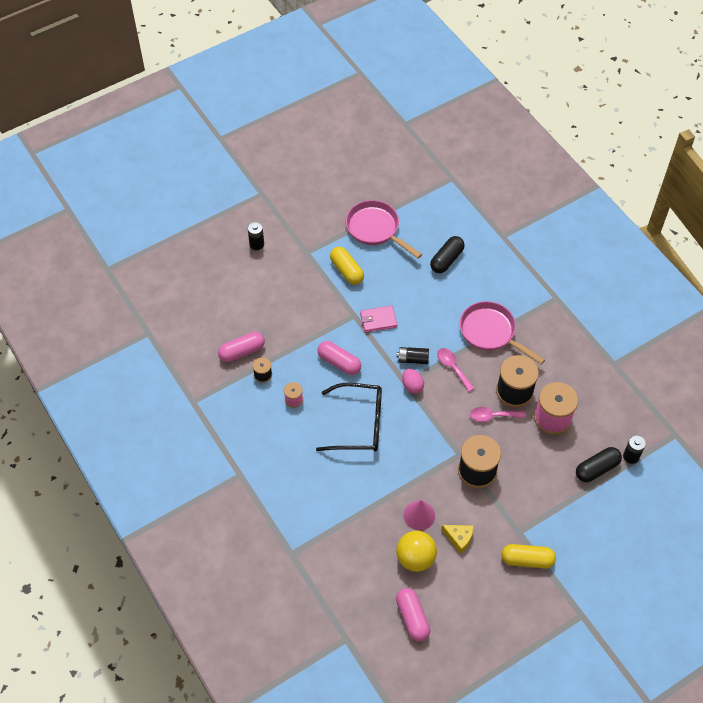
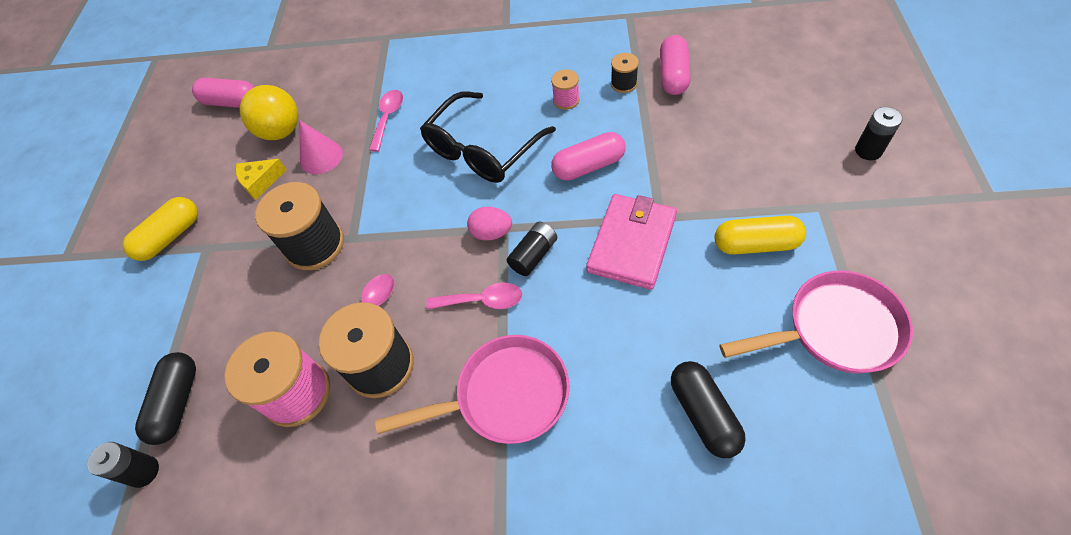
camera: 130 degrees right, 0 degrees up
(365, 496) = (388, 118): none -> pink spoon
(378, 320) = (631, 243): pink wallet -> pink wallet, size x1.57

